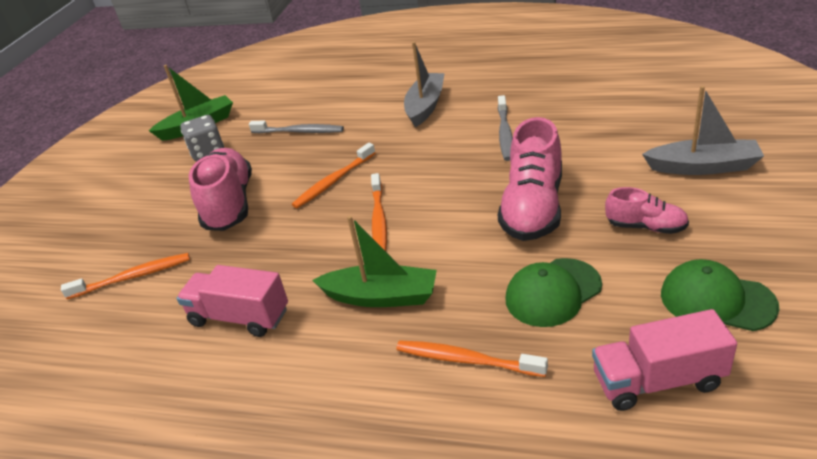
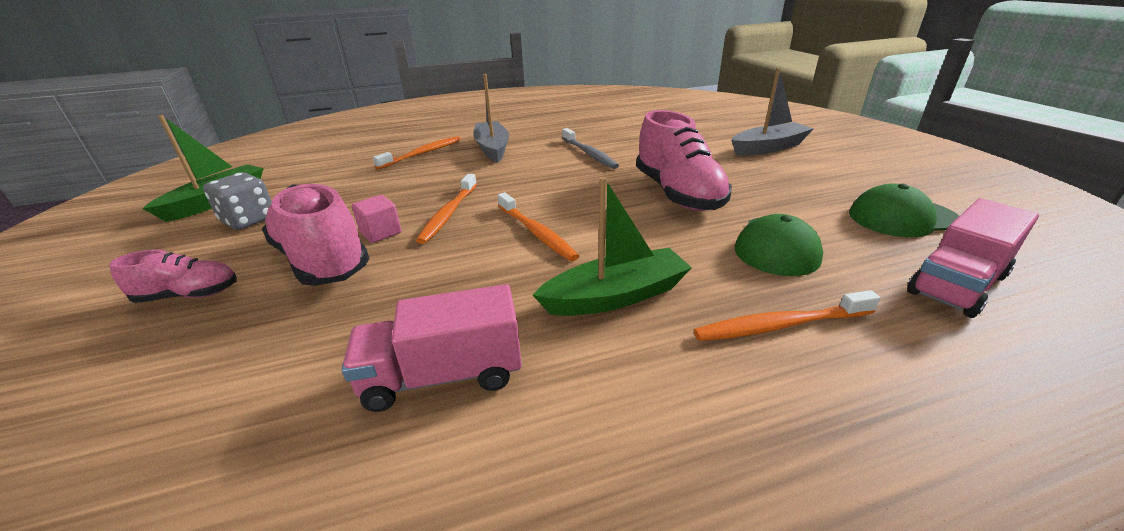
camera: 35 degrees left, 5 degrees down
(132, 277) = (202, 382): orange toothbrush -> orange toothbrush (422, 153)
(277, 188) = (381, 232): none -> pink cube
(299, 132) = (366, 185): grey toothbrush -> none
(646, 227) = (783, 187): pink shoe -> pink shoe (189, 295)

